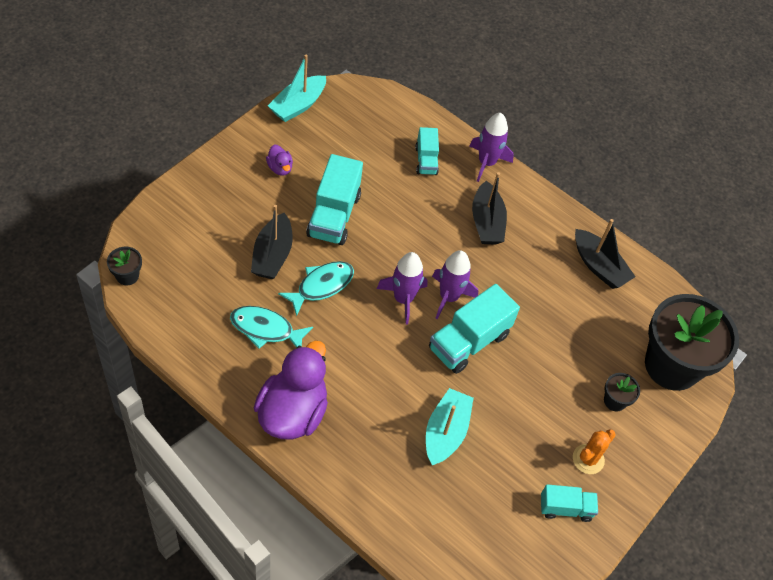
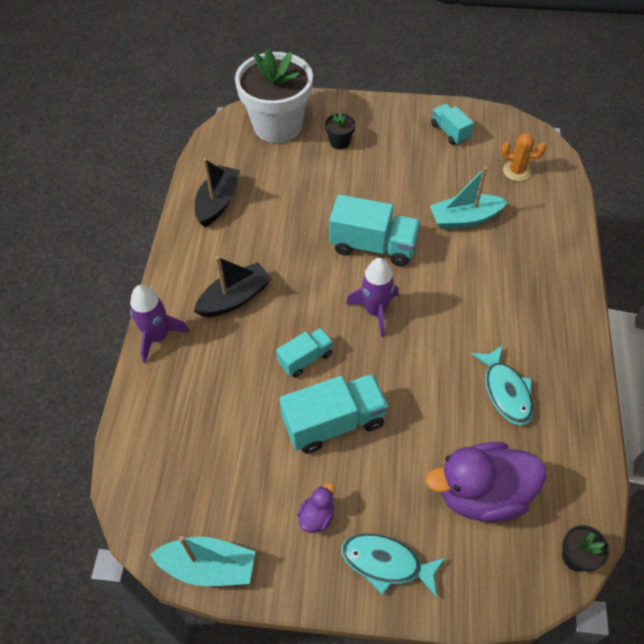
camera: 115 degrees left, 0 degrees up
(272, 255) = (427, 443): black boat -> none
(292, 412) = (553, 320): purple duck -> purple duck (482, 494)
(321, 286) = (421, 379): turquoise fish -> turquoise fish (386, 563)
(426, 160) = (195, 388): turquoise truck -> turquoise truck (305, 358)
(449, 297) = (342, 281): purple rocket -> none
(588, 459) = (401, 136): orange cactus -> orange cactus (516, 171)
(671, 365) = (278, 126): black flower pot -> white flower pot

